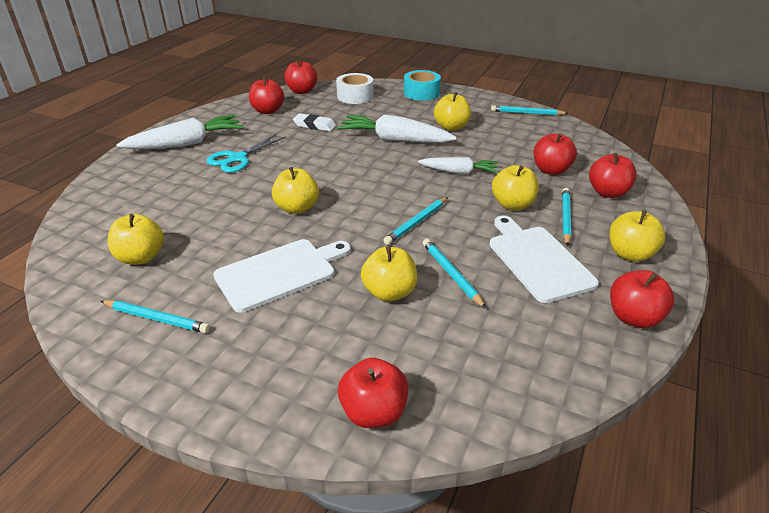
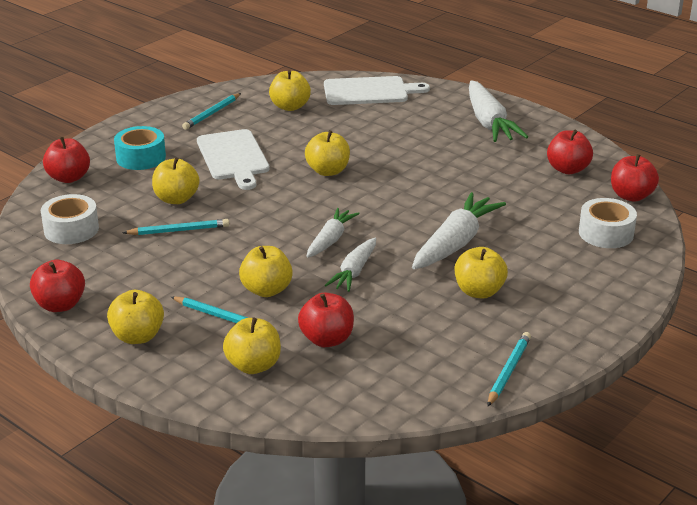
camera: 105 degrees right, 5 degrees down
(237, 158) = (443, 147): turquoise scissors -> none
(314, 125) = (514, 195): white eraser -> none
(416, 222) = (267, 227): turquoise pencil -> none
(419, 188) = (330, 240): none -> white carrot
(421, 93) = (609, 290): turquoise tape -> turquoise tape (141, 158)
(497, 360) = (71, 229): none -> white tape
(537, 260) = (166, 279): white cutting board -> white cutting board (369, 91)
(607, 193) = (253, 365): red apple -> yellow apple

